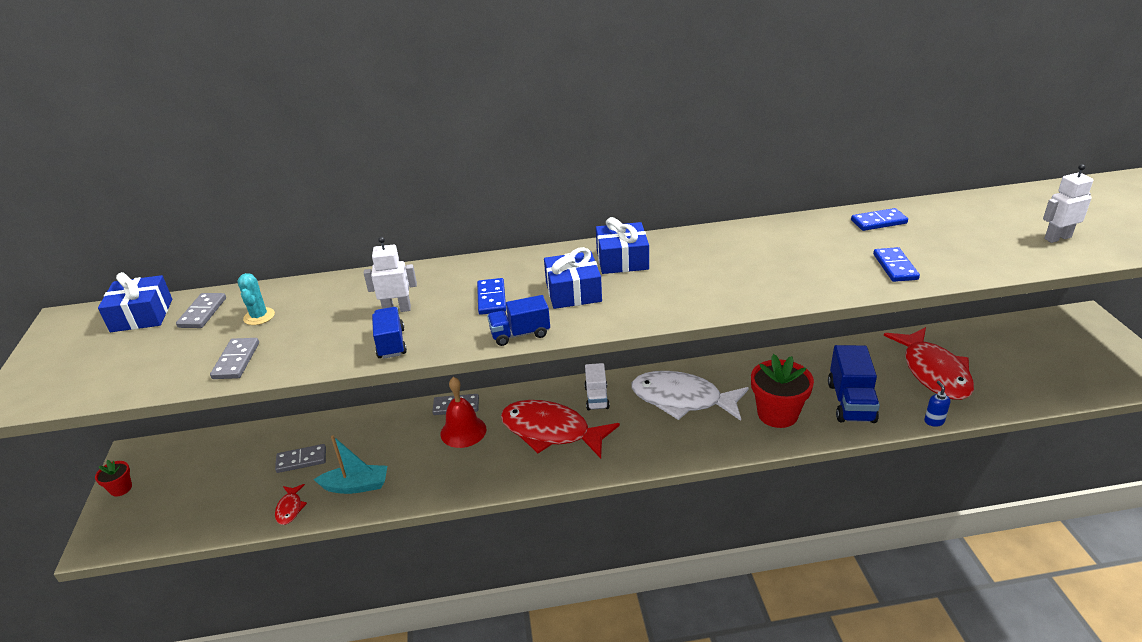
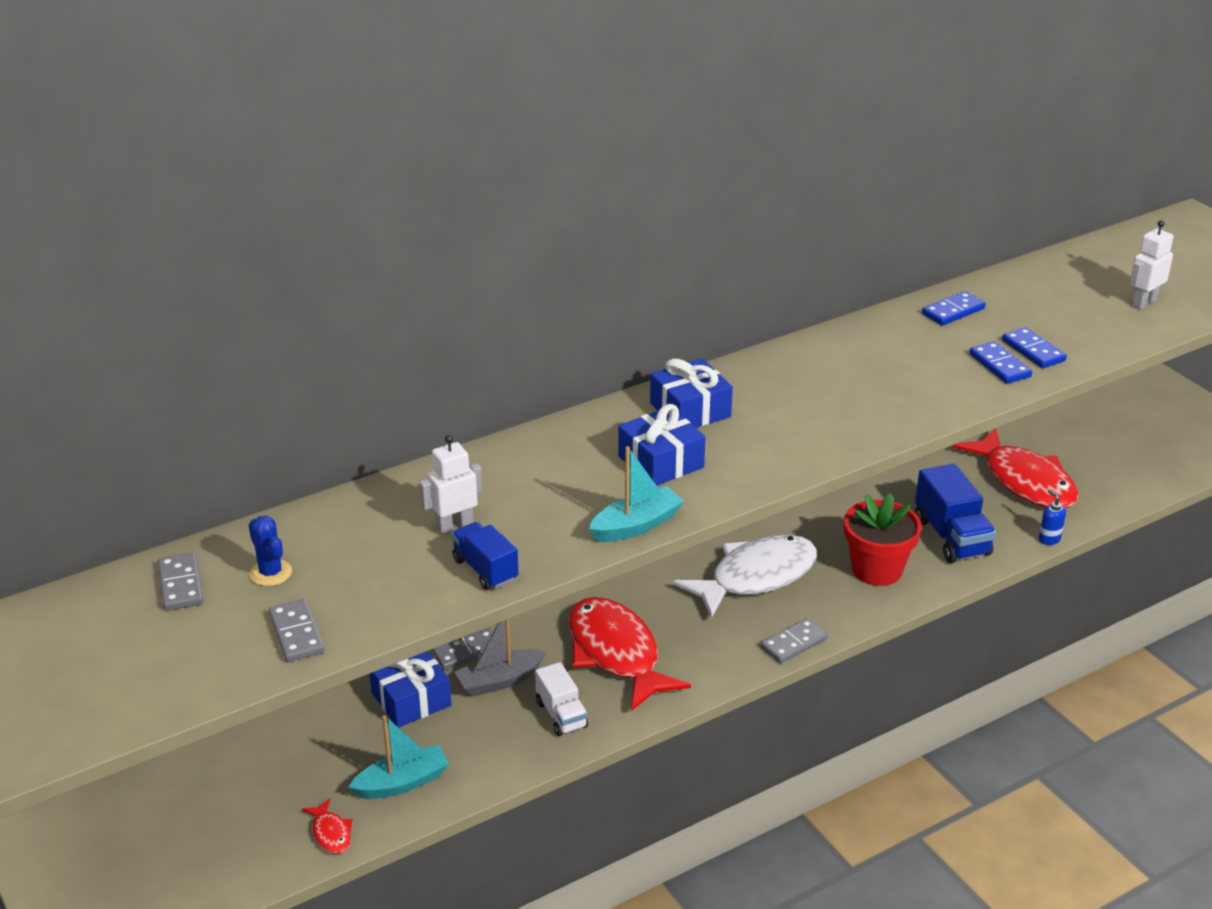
camera: 25 degrees left, 0 degrees up
(121, 488) = (49, 876): red flower pot -> none
(142, 315) = (90, 606): blue gift -> blue gift (411, 699)
(259, 316) = (270, 573): turquoise cactus -> blue cactus
(301, 460) = (298, 771): grey domino -> grey domino (793, 643)
(463, 431) = (499, 681): red bell -> grey boat
(491, 298) = (565, 489): blue domino -> blue domino (1033, 351)
(520, 334) = (636, 525): blue truck -> turquoise boat
(551, 431) = (616, 654): red fish -> red fish turned 60 degrees clockwise
(597, 398) = (648, 599): white truck -> white truck (561, 714)
(682, 399) = (756, 577): white fish -> white fish turned 150 degrees clockwise

